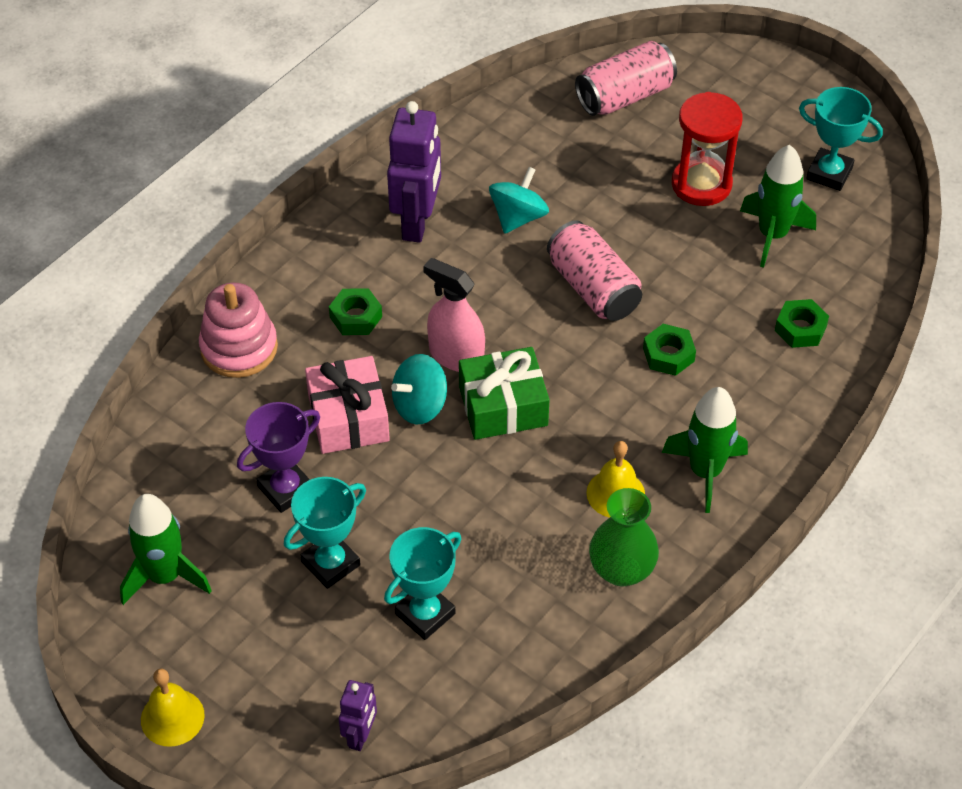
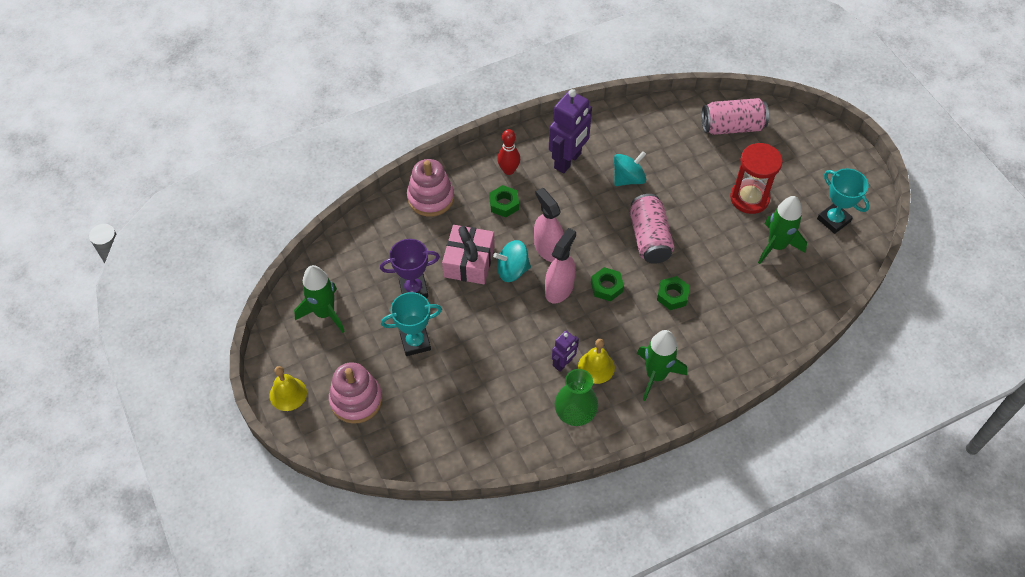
camera: 25 degrees right, 5 degrees up
(285, 682) = (356, 400): none -> pink stacking toy
(336, 267) = (508, 170): none -> red bowling pin
(360, 735) = (380, 447): purple robot -> purple robot (563, 364)
(425, 614) = (451, 393): turquoise trophy -> none
(503, 406) = (559, 289): green gift -> pink spray bottle
(800, 328) = (761, 310): green nut -> green nut (606, 287)

